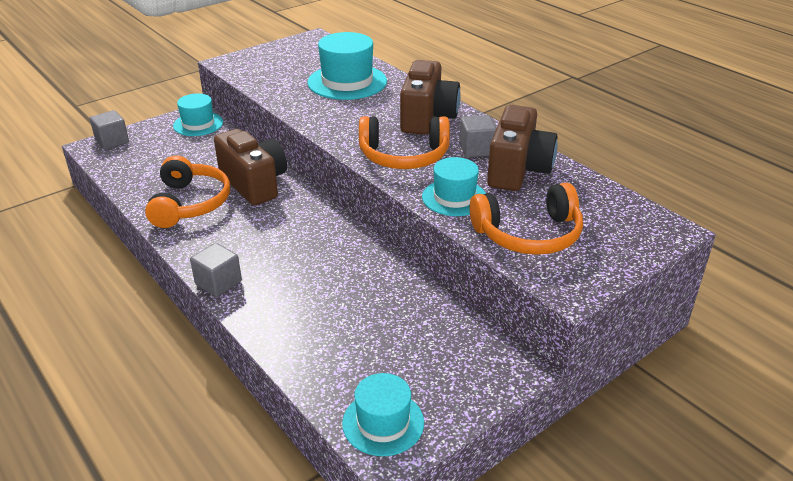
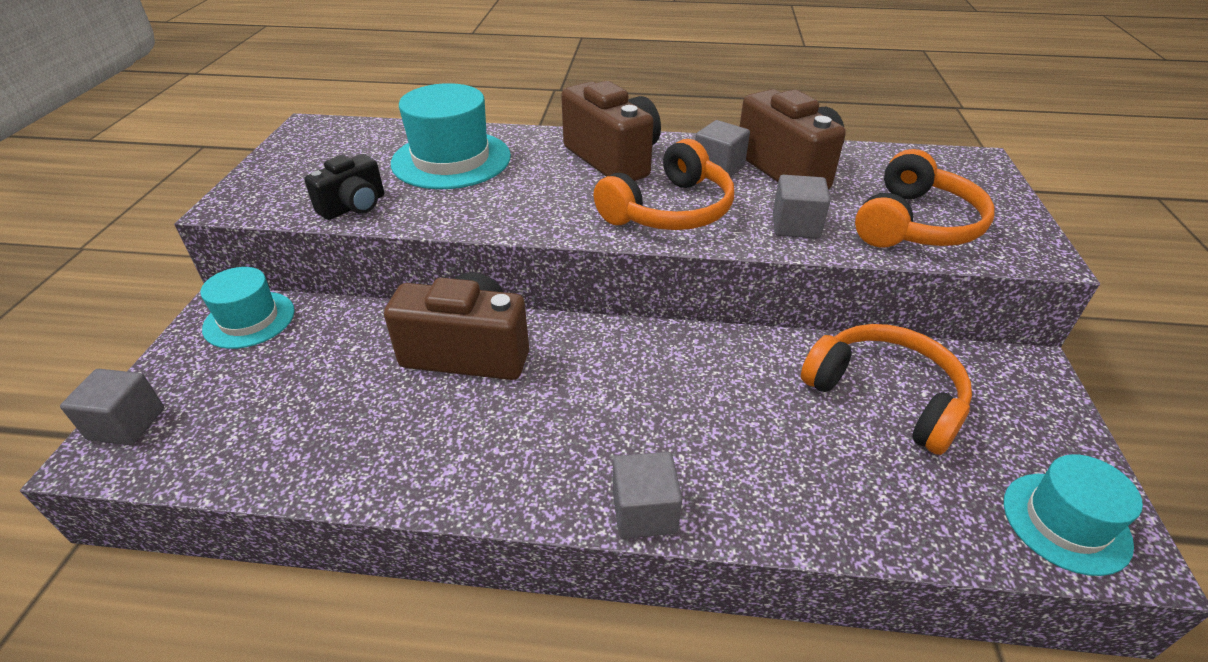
camera: 45 degrees left, 5 degrees up
(190, 203) = (422, 434): orange headphones -> orange headphones (885, 395)
(269, 85) = (354, 206): none -> black camera
(454, 197) = (795, 226): turquoise hat -> grey cube

